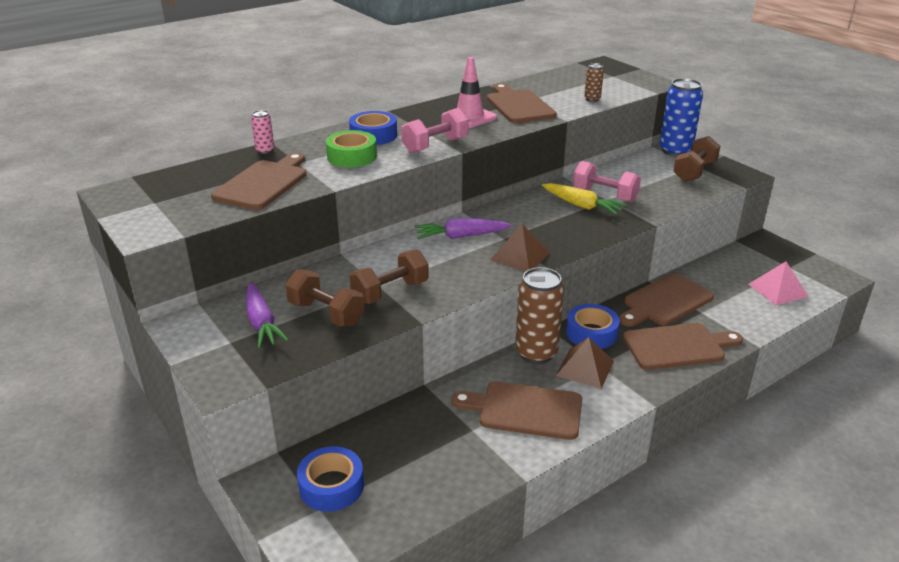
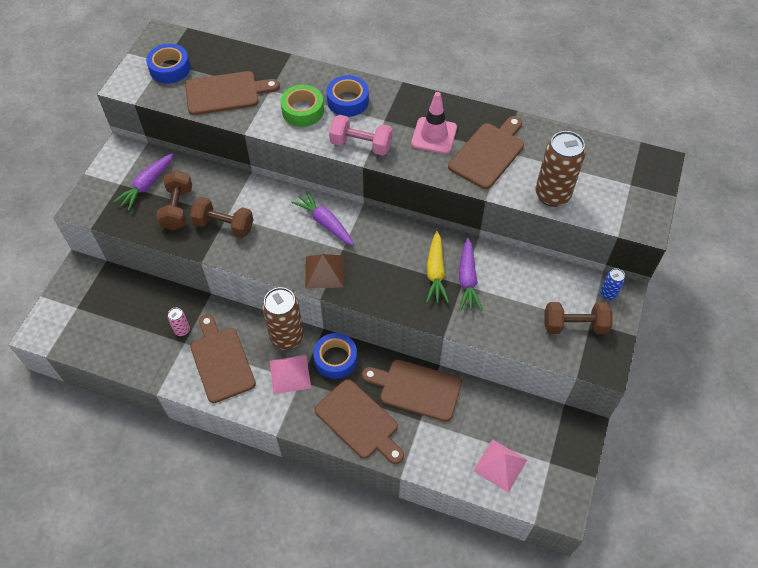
camera: 55 degrees right, 25 degrees up
(265, 151) = (273, 62): pink can -> pink can (182, 330)
(331, 486) = (95, 302): blue tape -> blue tape (170, 68)
(584, 368) = (290, 374): brown pyramid -> pink pyramid
(592, 99) = (552, 195): brown can -> brown can, size x2.10
(604, 195) = (467, 279): pink dumbbell -> purple carrot
(675, 151) = (608, 294): blue can -> blue can, size x0.48

